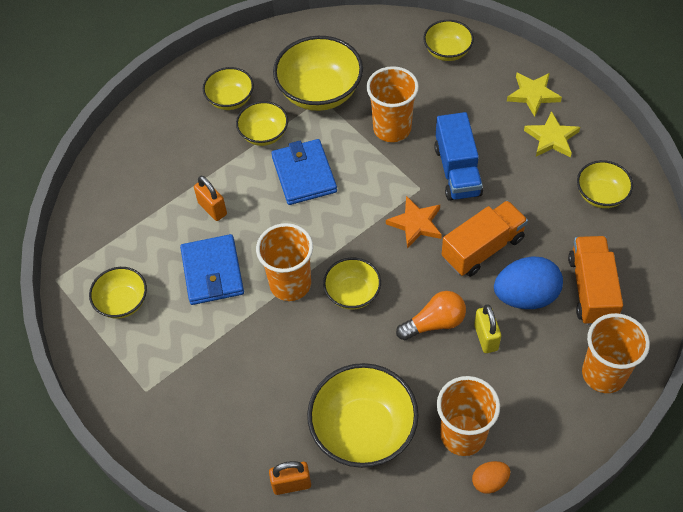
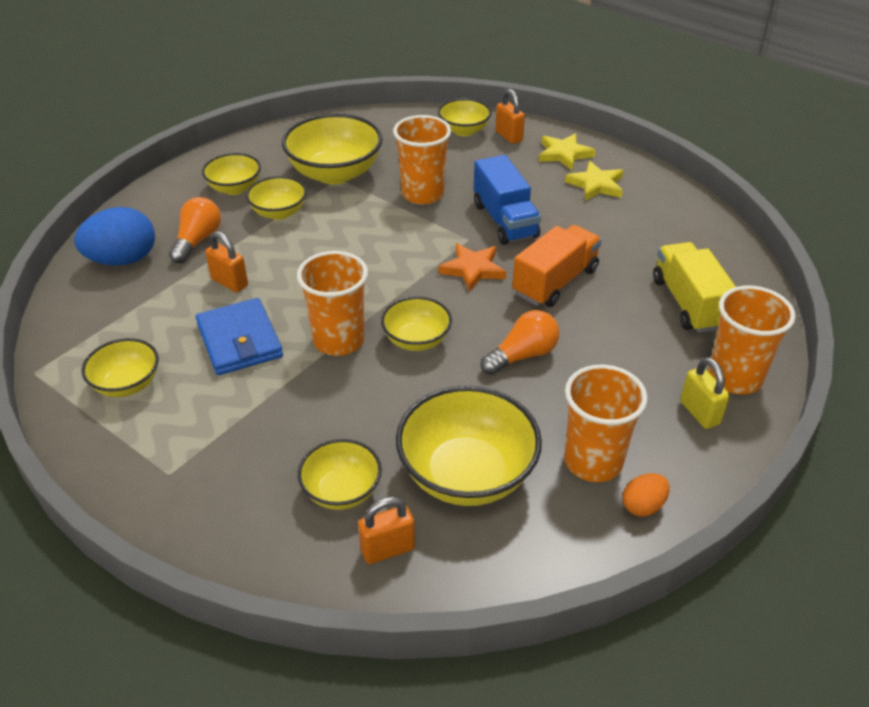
camera: 15 degrees left, 15 degrees down
(192, 158) = (197, 241): none -> orange light bulb
(304, 174) = (333, 241): blue wallet -> none
(486, 337) = (587, 361): yellow padlock -> yellow padlock (699, 413)
(487, 64) = (508, 136): none -> orange padlock
(525, 296) = (618, 318): blue egg -> blue egg (123, 260)
(591, 289) = (689, 303): orange truck -> yellow truck
(601, 195) = (665, 224): yellow bowl -> yellow bowl (342, 491)

